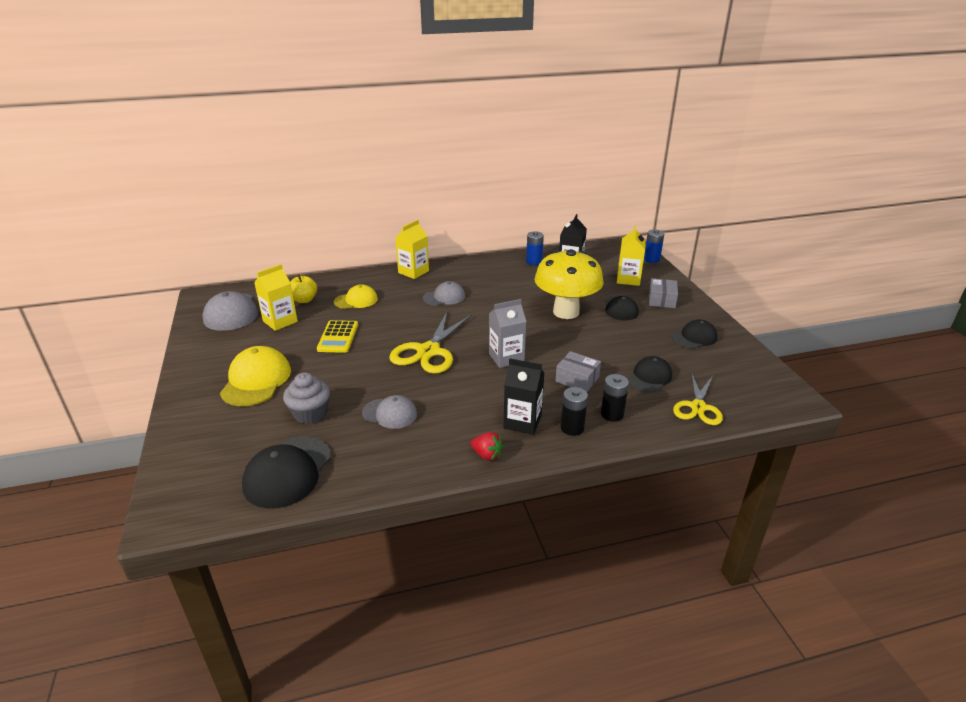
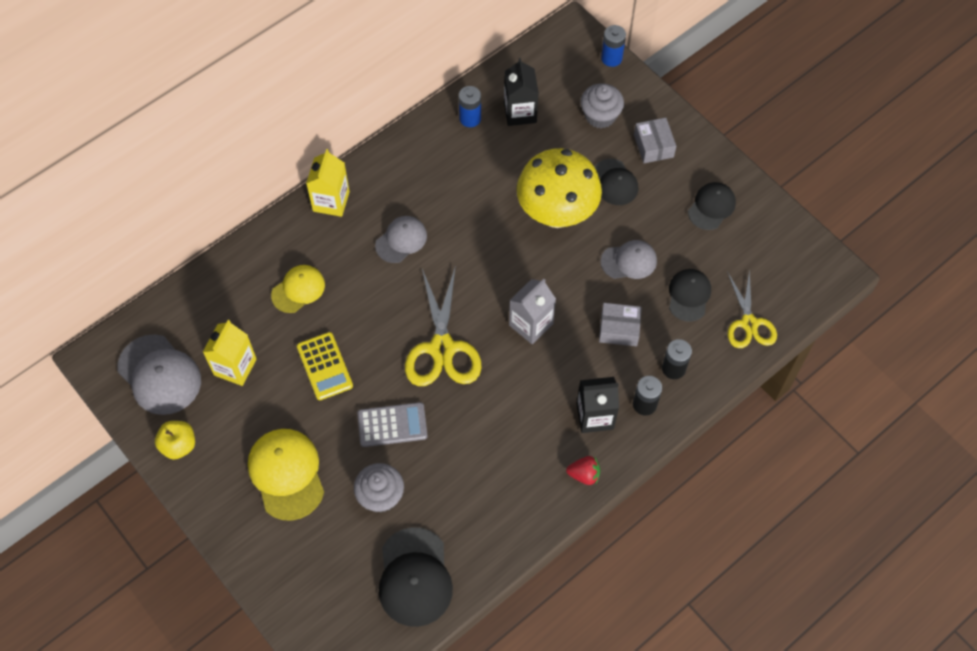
camera: 25 degrees left, 30 degrees up
(304, 300) = (233, 314): yellow apple -> yellow apple (179, 445)
(356, 378) = (392, 425): none -> grey calculator
(390, 413) = (460, 461): grey cap -> grey cap (629, 261)
(628, 279) = (600, 116): yellow carton -> grey cupcake

